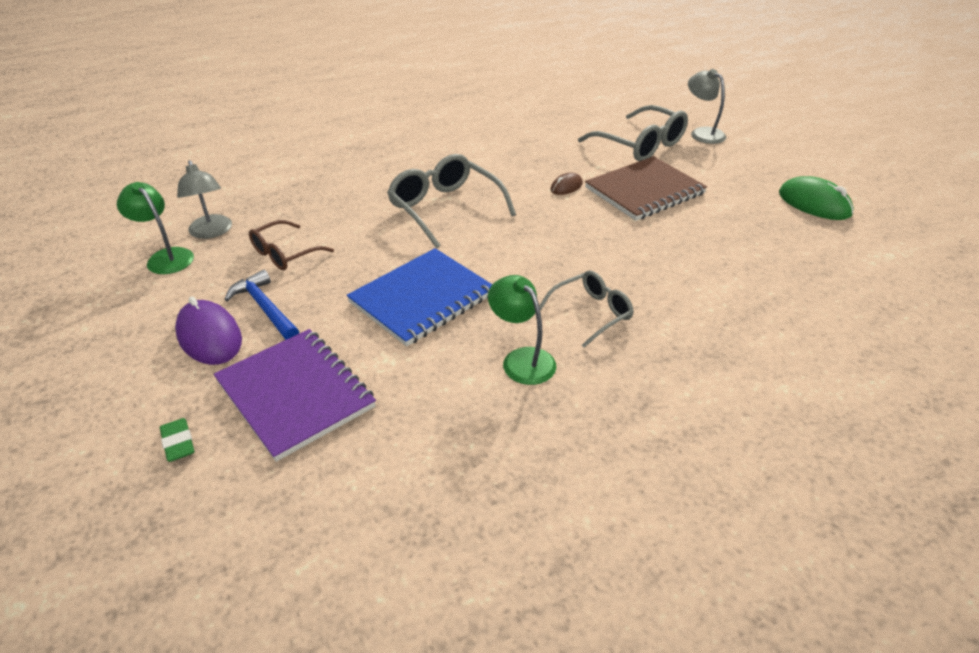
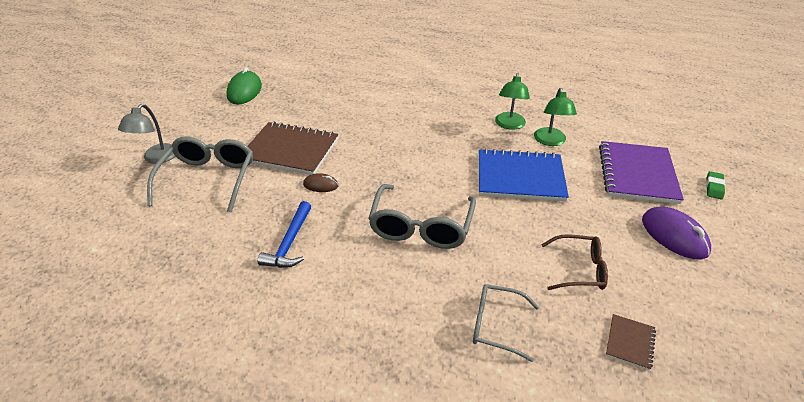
camera: 130 degrees left, 0 degrees up
(166, 257) = (687, 339): green lamp -> green lamp (550, 141)
(209, 336) = (674, 236): purple mouse -> purple mouse turned 45 degrees counterclockwise
(212, 232) = (630, 342): grey lamp -> brown notebook
(265, 308) = (624, 233): blue hammer -> blue hammer (289, 243)
(591, 313) = (448, 120): grey glasses -> grey glasses (495, 325)

